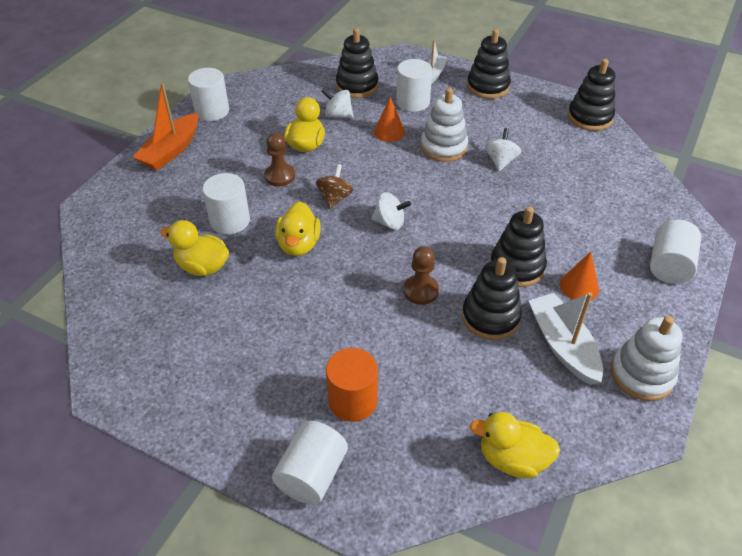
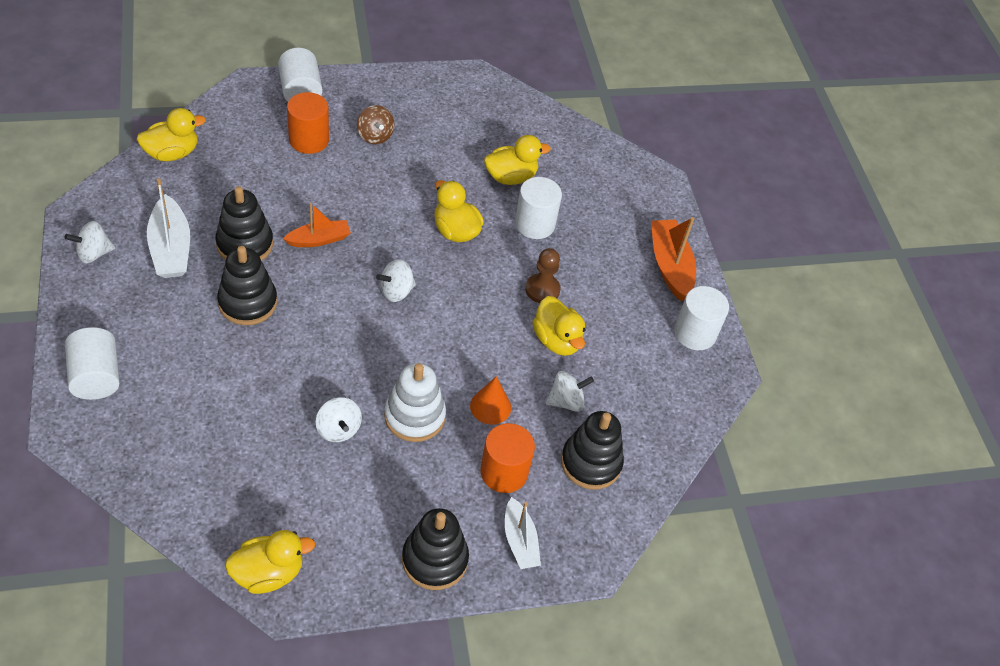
camera: 135 degrees right, 5 degrees up
(334, 198) = (469, 292): brown spinning top -> brown spinning top (375, 136)
(413, 102) = (504, 472): white cylinder -> orange cylinder
(420, 291) = (319, 239): brown pawn -> orange boat
(563, 345) = (171, 248): white boat -> white boat turned 45 degrees clockwise
(579, 286) = (179, 310): orange cone -> none
(589, 117) = (268, 573): black stacking toy -> yellow duck
(641, 375) = (93, 253): white stacking toy -> white spinning top

